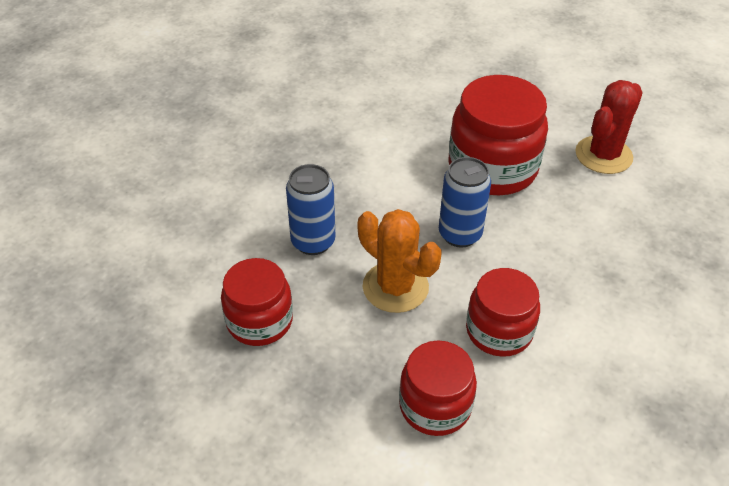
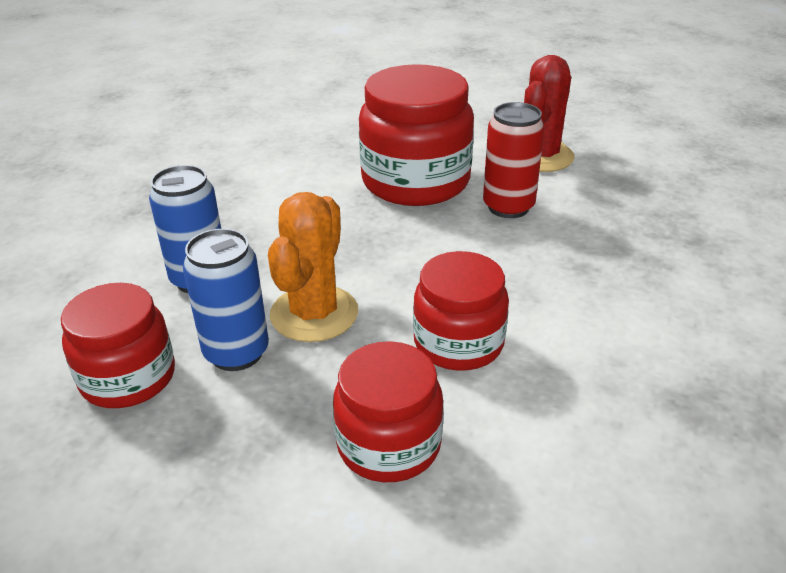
camera: 10 degrees left, 10 degrees down
(395, 287) = (314, 314): orange cactus -> orange cactus turned 75 degrees clockwise
(460, 234) = (388, 248): blue can -> blue can (236, 353)
(564, 206) = (508, 207): none -> red can

